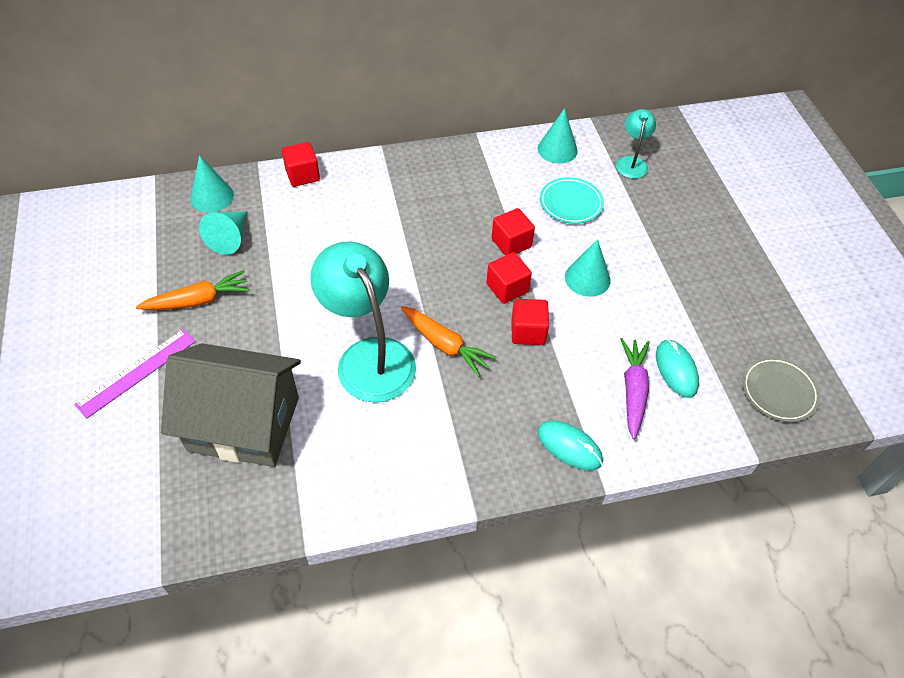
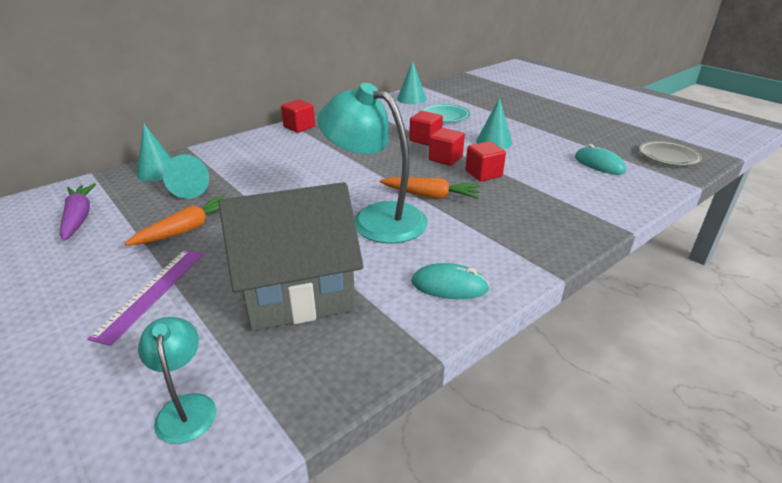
camera: 25 degrees left, 20 degrees down
(302, 175) = (232, 145): red cube -> red cube (299, 127)
(569, 446) = (581, 218): turquoise mouse -> turquoise mouse (449, 286)
(631, 162) = (463, 94): turquoise lamp -> turquoise lamp (186, 407)
(633, 391) = (586, 180): purple carrot -> purple carrot (79, 218)

